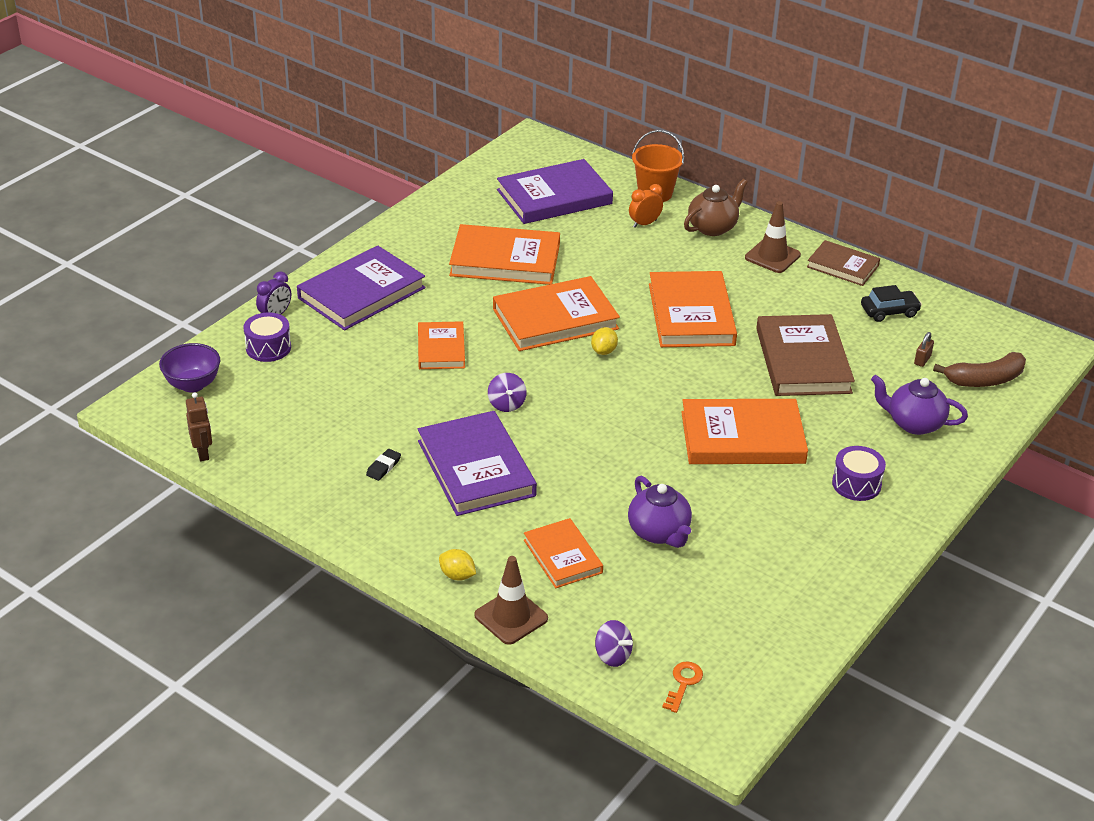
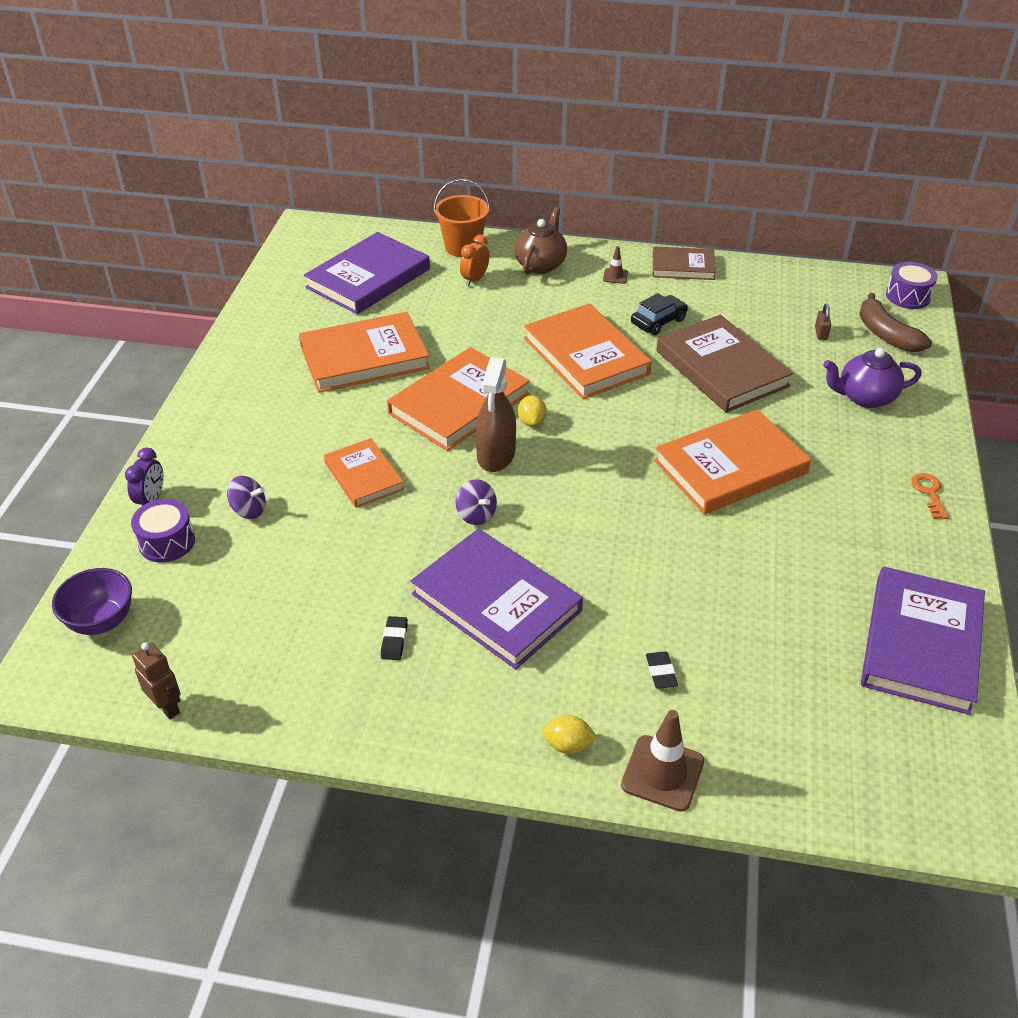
camera: 25 degrees left, 5 degrees up
(361, 293) = (234, 442): purple book -> purple book (921, 644)
(555, 366) = (496, 455): none -> brown spray bottle
(562, 556) = (661, 672): orange book -> black eraser
(612, 656) = (800, 774): purple spinning top -> purple spinning top (249, 510)
(659, 533) = (734, 603): purple teapot -> none
(683, 683) = (894, 775): orange key -> orange key (929, 493)
(772, 256) = (615, 276): brown traffic cone -> brown traffic cone, size x0.52
(856, 484) = (868, 477): purple drum -> purple drum (908, 296)
(889, 311) = (756, 297): black car -> black car (658, 321)
(985, 380) = (886, 335): brown banana -> brown banana turned 105 degrees clockwise

